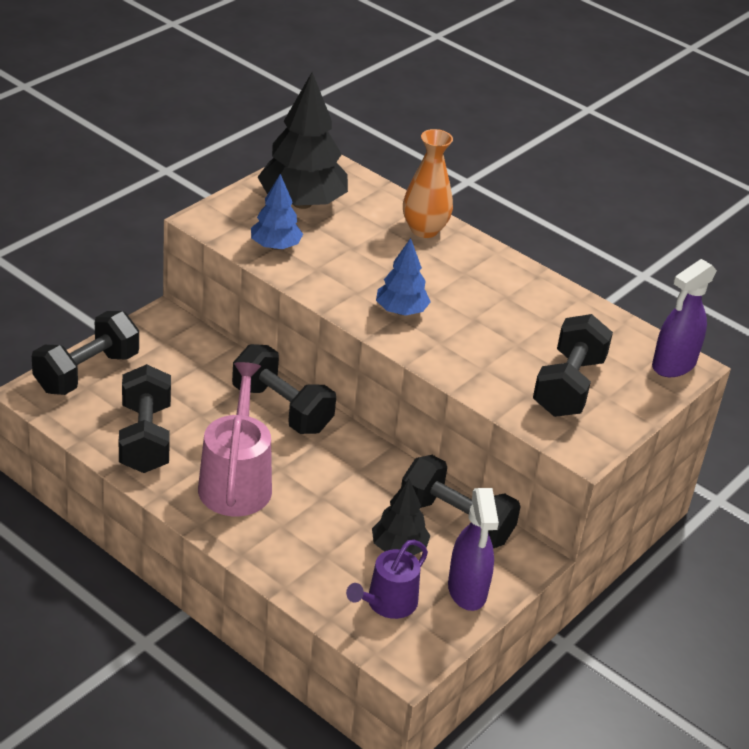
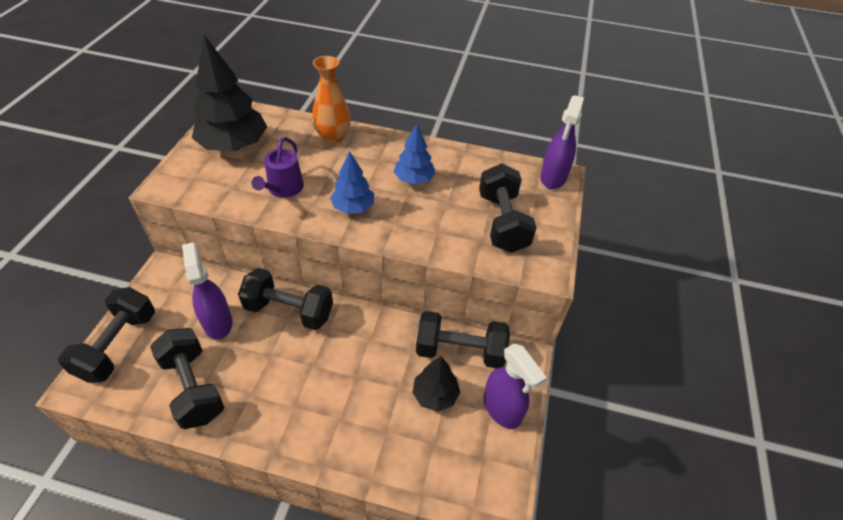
camera: 25 degrees left, 10 degrees up
(198, 390) = (217, 322): none -> purple spray bottle
(236, 482) = (285, 394): pink watering can -> none
(275, 246) = (231, 188): blue tree -> blue tree (414, 179)
(387, 603) = (455, 452): purple watering can -> purple watering can (283, 189)

